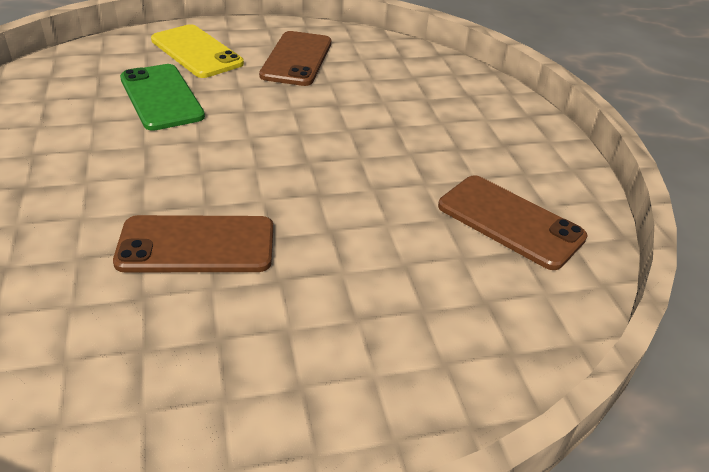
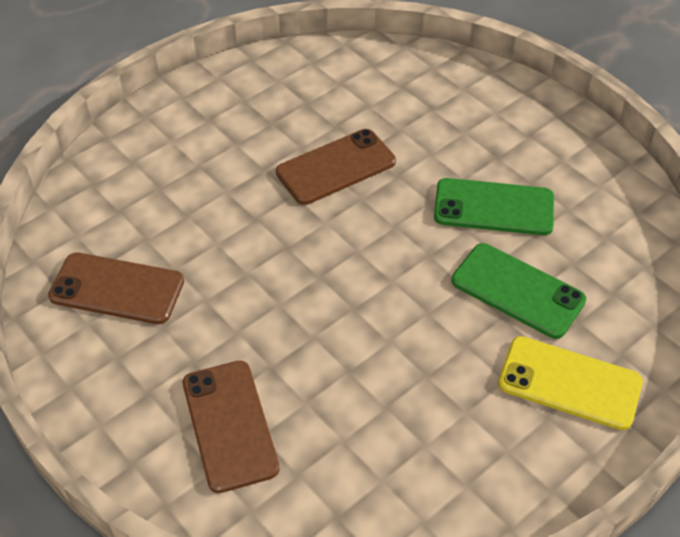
camera: 155 degrees right, 10 degrees up
(96, 149) = (493, 207): none -> green phone
(297, 59) = (453, 433): brown phone -> brown phone (229, 425)

